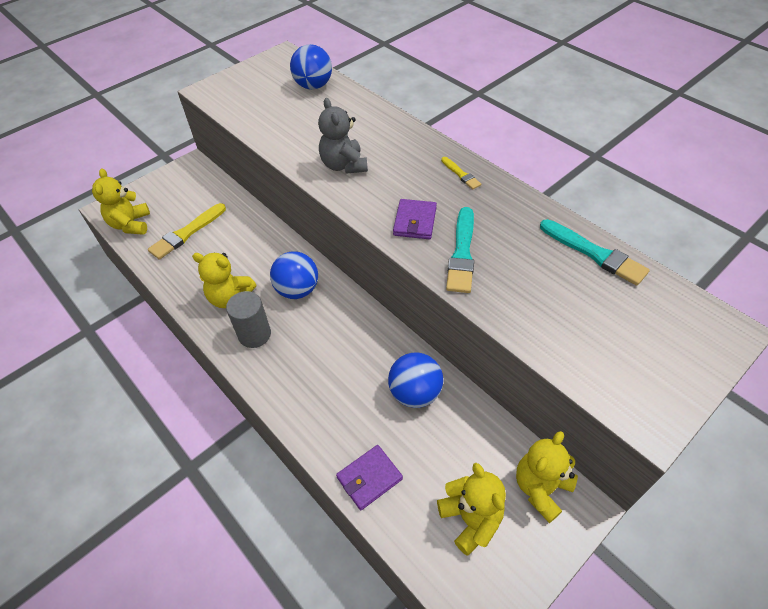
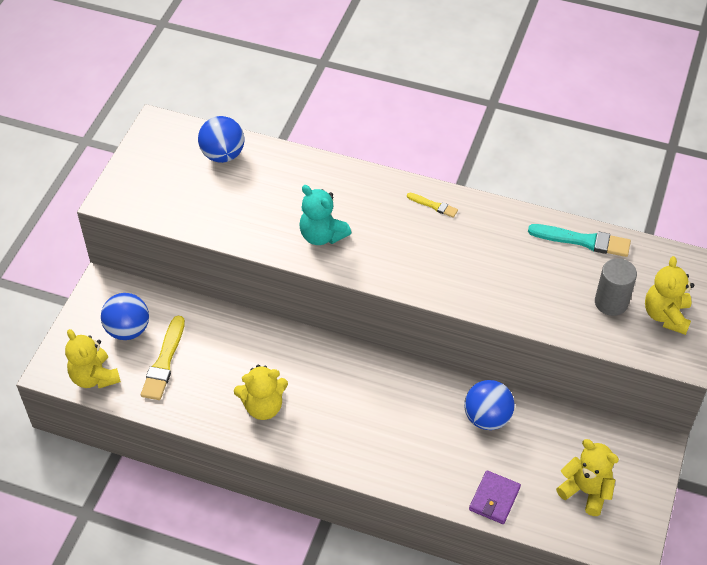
camera: 30 degrees left, 0 degrees up
(254, 334) = (314, 430): grey cylinder -> grey cylinder (611, 302)
(297, 290) = (322, 372): blue ball -> blue ball (128, 330)
(344, 165) = (322, 235): grey teddy bear -> turquoise teddy bear
(415, 221) = (424, 268): purple wallet -> none
(462, 253) = (481, 282): turquoise brush -> none
(541, 488) = (623, 446): yellow teddy bear -> yellow teddy bear (666, 315)

